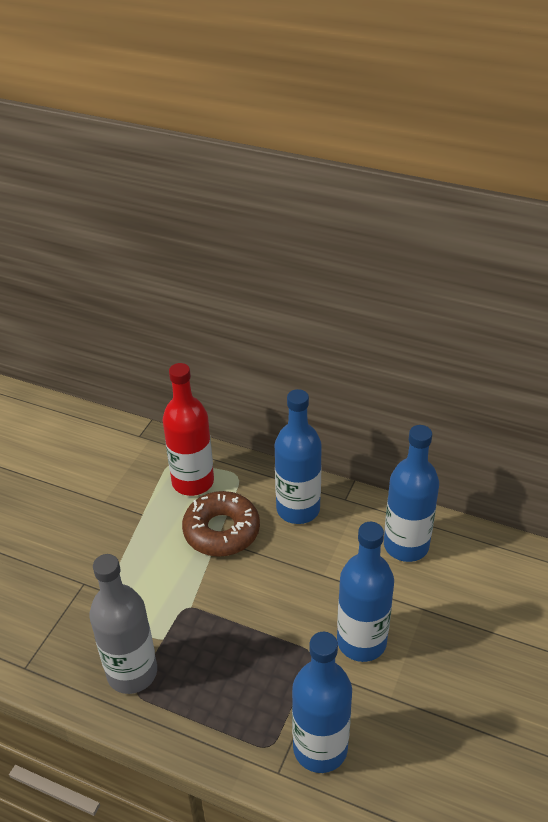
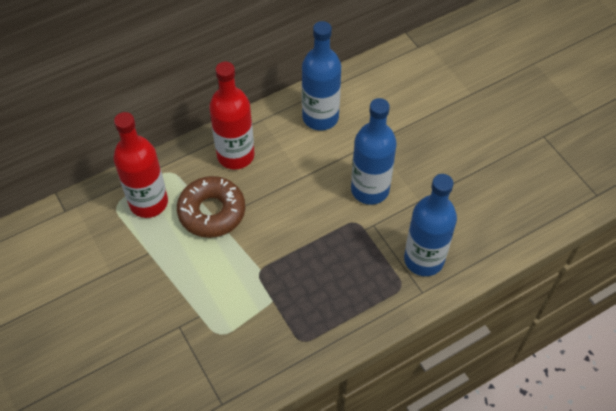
camera: 55 degrees left, 15 degrees up
(132, 672) = (284, 335): grey bottle -> none
(298, 509) = (235, 155): blue bottle -> red bottle

